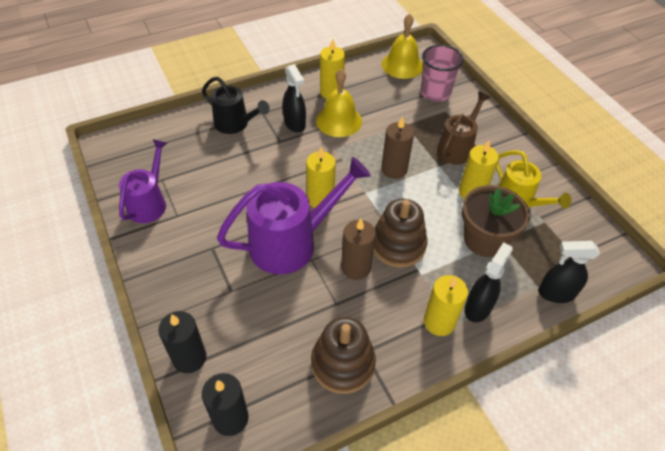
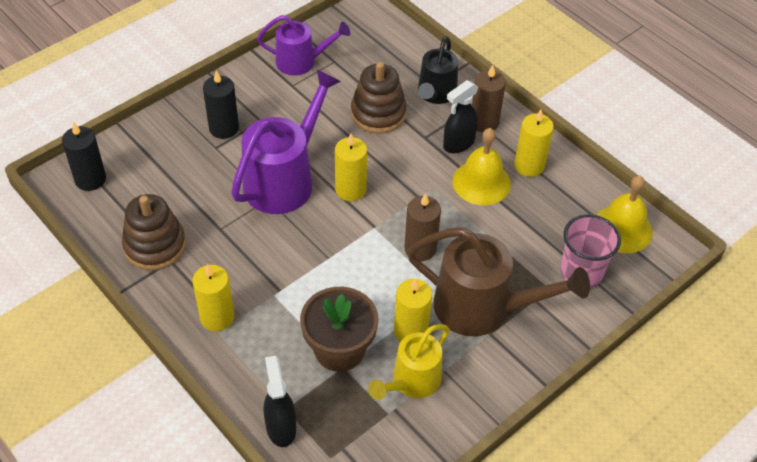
camera: 75 degrees right, 0 degrees up
(189, 358) = (141, 138): black candle -> black candle (224, 128)
(292, 242) = (285, 179): purple watering can -> purple watering can turned 105 degrees counterclockwise
(356, 267) = (267, 236): brown candle -> brown candle (484, 122)
(398, 245) = (307, 268): brown stacking toy -> brown stacking toy (378, 113)
(457, 148) = (483, 308): brown watering can -> brown watering can, size x1.62
(478, 307) = (243, 351): black spray bottle -> none

